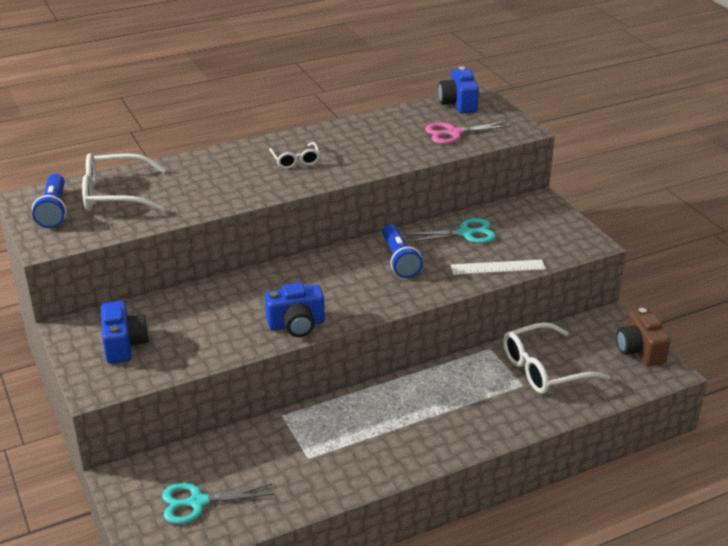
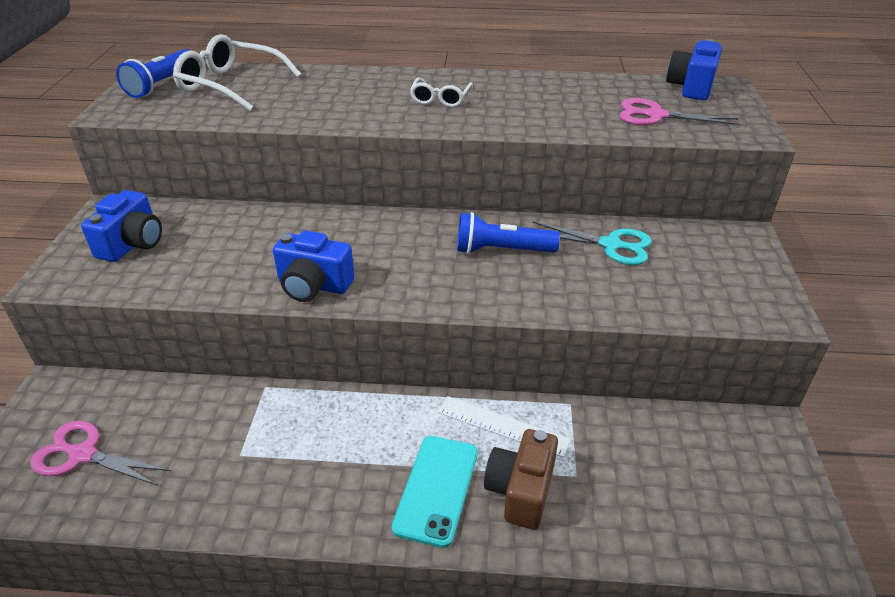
camera: 30 degrees right, 5 degrees up
(198, 502) = (83, 455): turquoise scissors -> pink scissors
(399, 260) = (501, 250): blue flashlight -> blue flashlight turned 75 degrees clockwise
(450, 424) = (437, 489): none -> turquoise phone
(498, 267) = (618, 301): white ruler -> white ruler (502, 426)
(543, 369) = (620, 464): white glasses -> none
(640, 350) = (787, 496): brown camera -> brown camera (520, 490)

